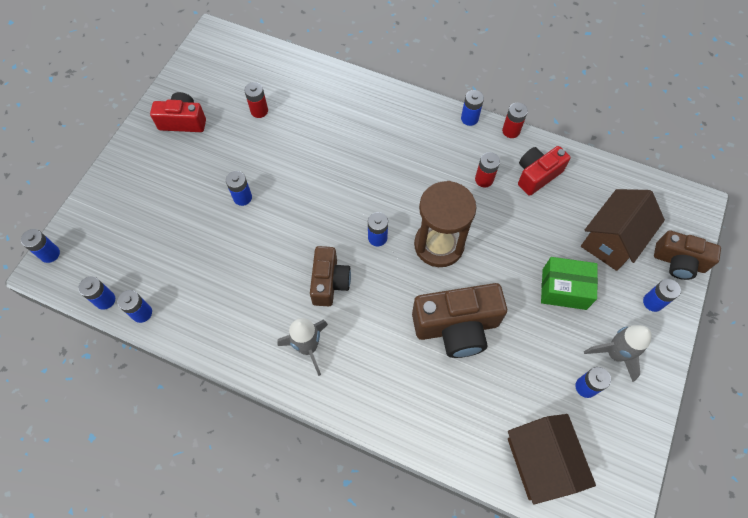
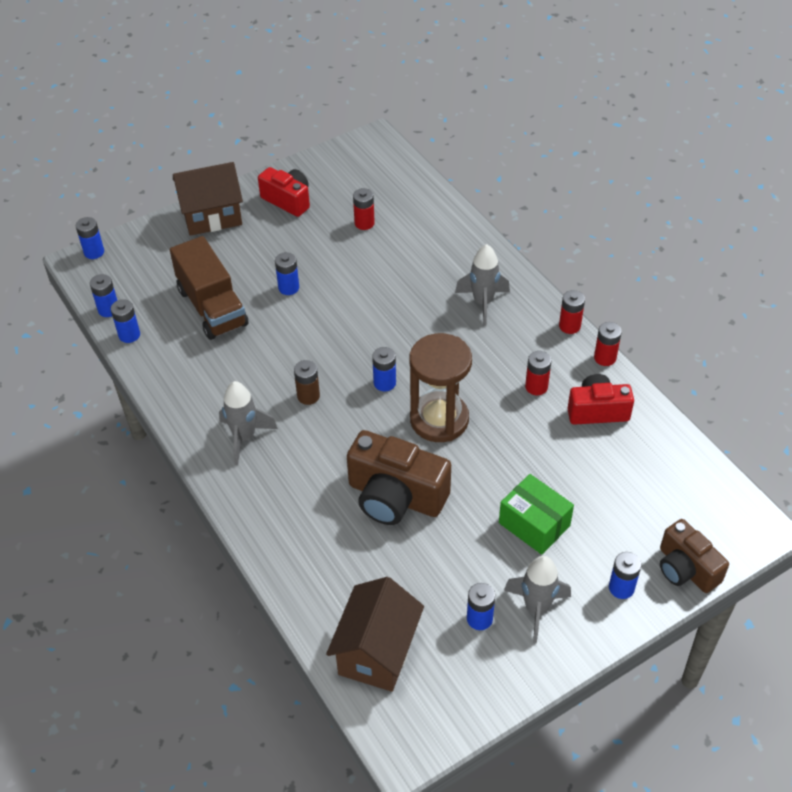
camera: 35 degrees right, 15 degrees down
(193, 248) = (212, 307): none -> brown truck
(329, 282) = (308, 396): brown camera -> brown battery
(397, 132) = (483, 302): none -> grey rocket
(469, 118) = (569, 326): blue battery -> red battery
(612, 240) = (626, 510): brown house -> brown house (212, 216)

